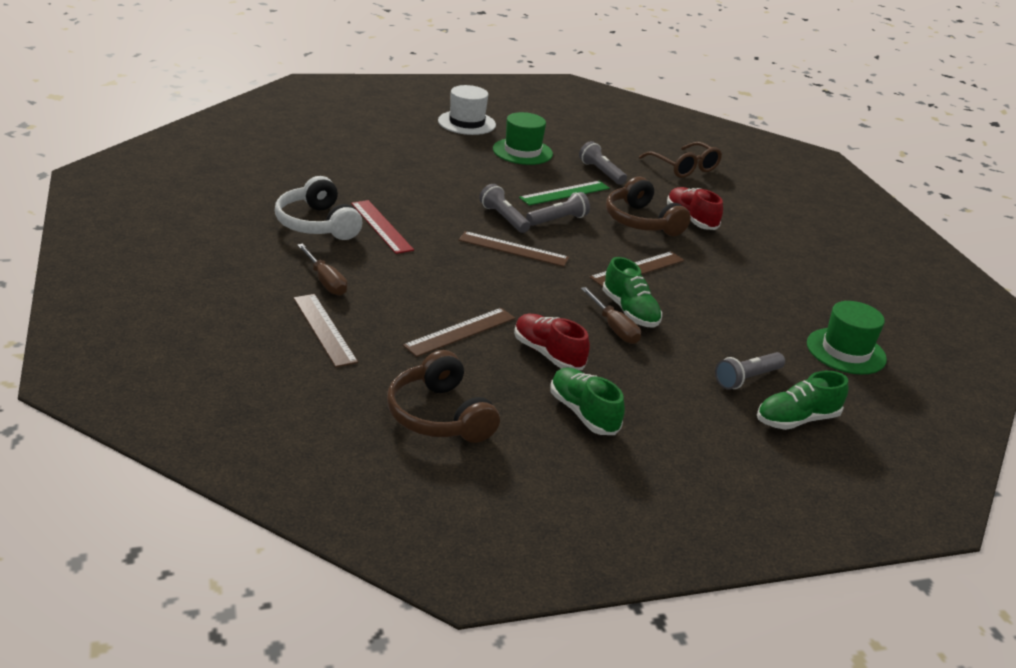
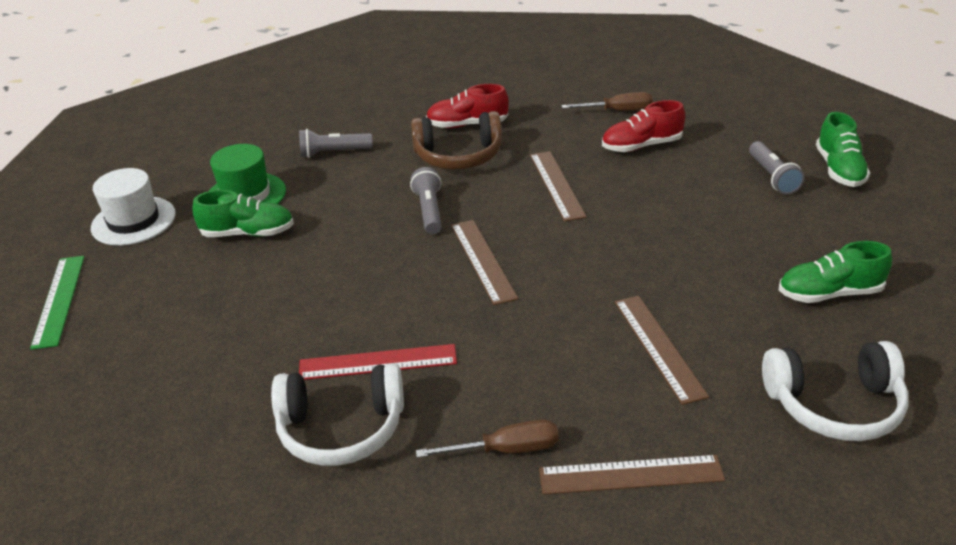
camera: 60 degrees left, 5 degrees up
(439, 416) = (834, 405): brown headphones -> white headphones
(503, 218) = (406, 250): grey flashlight -> none
(513, 249) = (483, 260): brown ruler -> brown ruler turned 60 degrees counterclockwise
(548, 354) = (715, 290): red shoe -> red shoe (641, 146)
(565, 193) = (368, 190): green ruler -> green ruler (59, 300)
(614, 327) = (670, 231): brown screwdriver -> brown screwdriver (618, 111)
(630, 311) = (640, 212): green shoe -> green shoe (248, 233)
(684, 168) = (356, 98): brown glasses -> none
(846, 351) = (732, 113): green hat -> none

